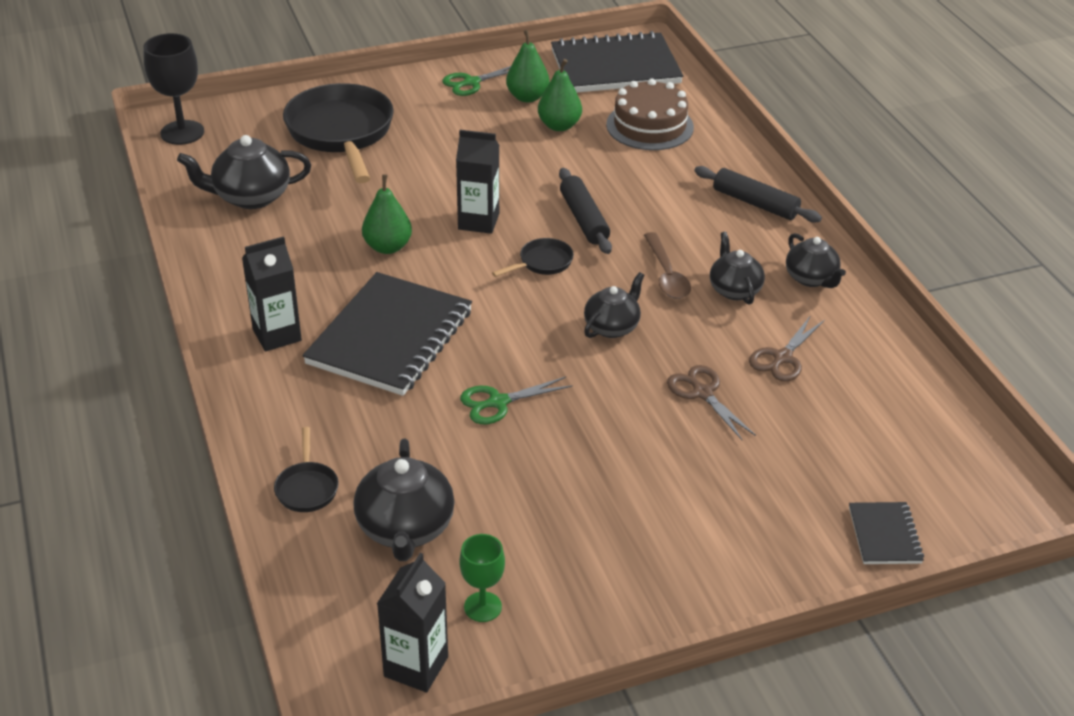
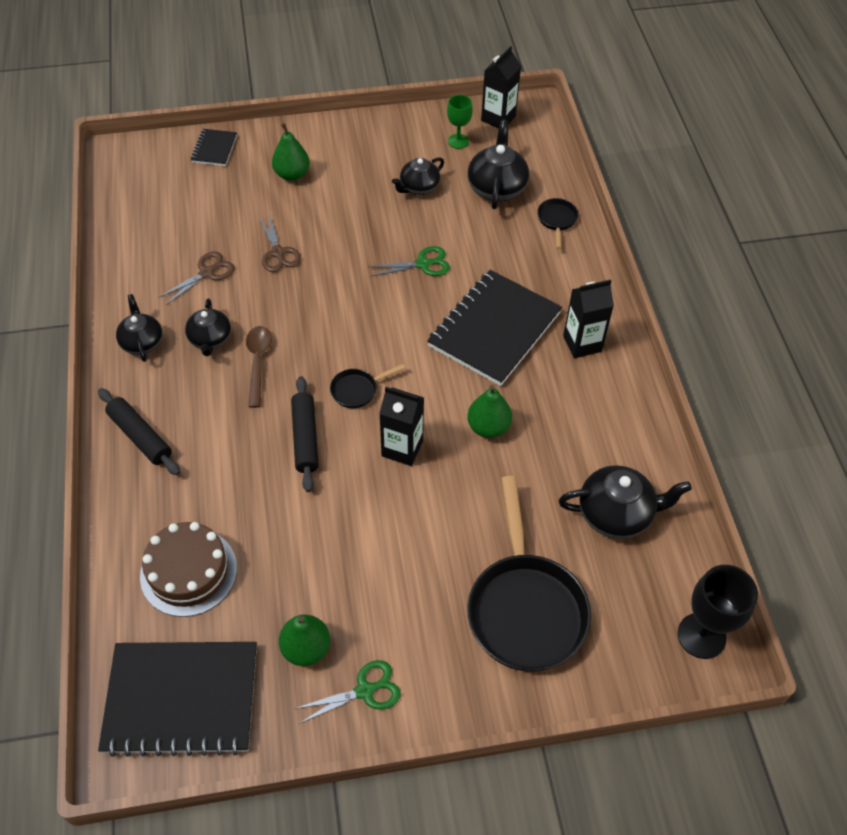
camera: 170 degrees left, 15 degrees up
(559, 126) = (286, 586): green pear -> green pear (292, 174)
(612, 327) = (321, 317): black teapot -> black teapot (418, 187)

